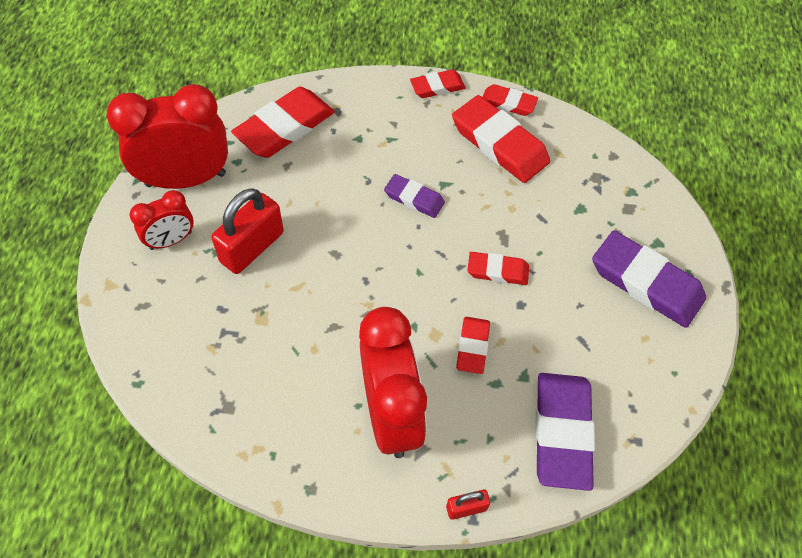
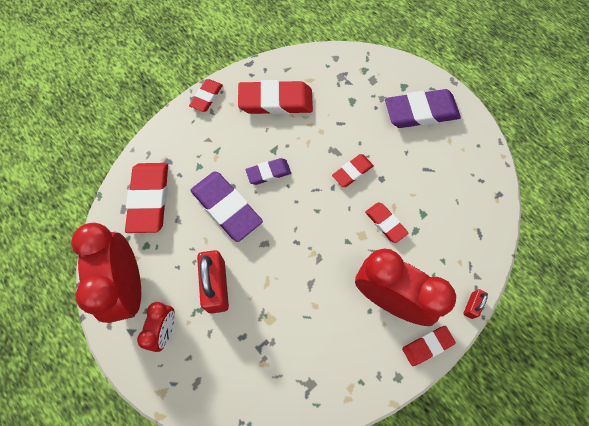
camera: 45 degrees left, 10 degrees up
(186, 179) = (129, 286): red clock -> red clock turned 45 degrees counterclockwise
(508, 103) = (254, 73): red eraser -> red eraser (427, 345)
(562, 432) = (468, 224): purple eraser -> purple eraser (226, 207)

